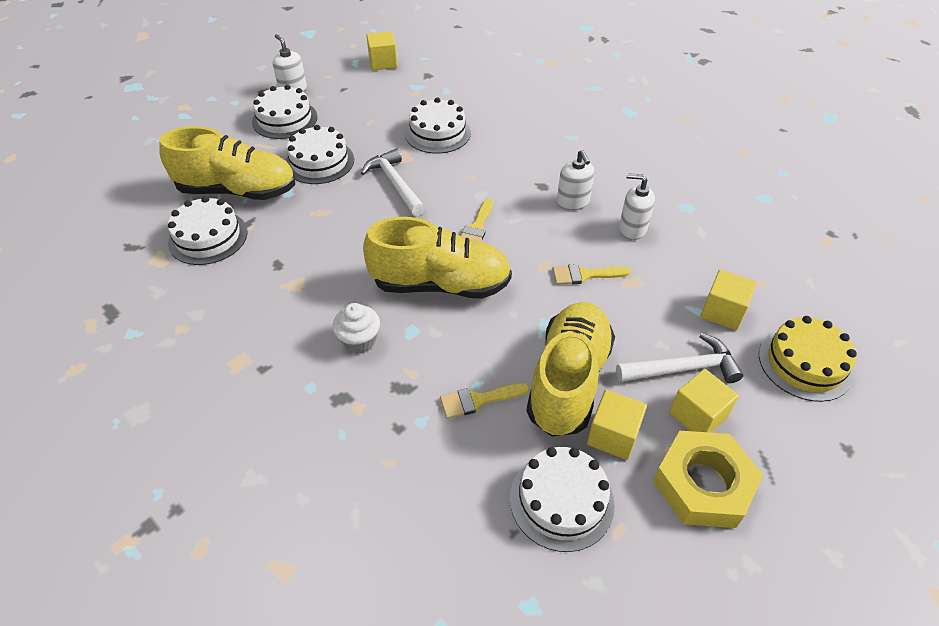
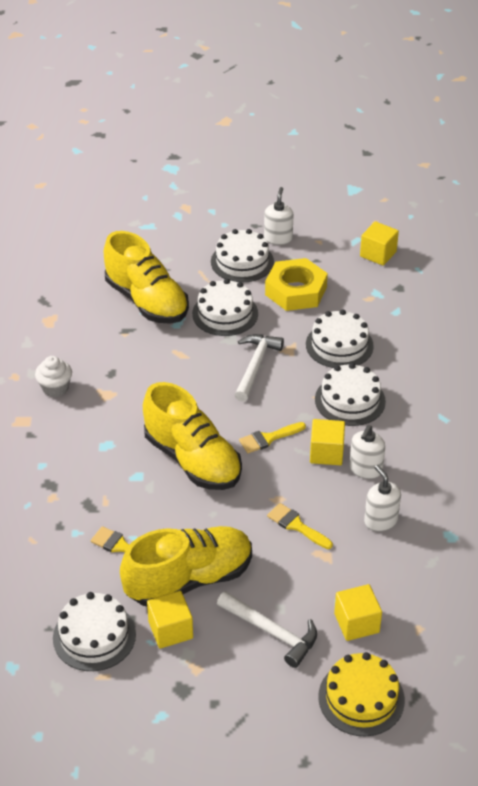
camera: 45 degrees right, 5 degrees down
(208, 237) = (92, 324): white cake -> white cake (350, 400)
(359, 341) = (100, 459): white cupcake -> white cupcake (55, 388)
(697, 415) = (238, 663): yellow cube -> yellow cube (326, 453)
(703, 484) = (184, 698): yellow nut -> yellow nut (296, 291)

